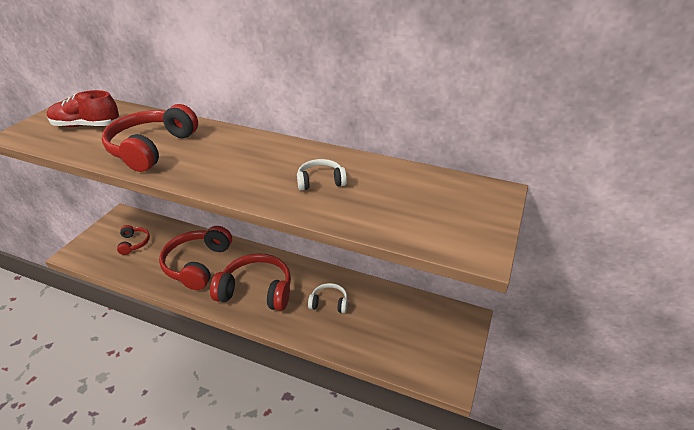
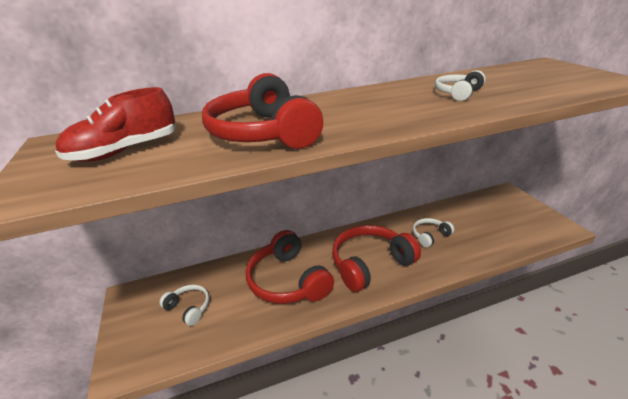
camera: 40 degrees left, 5 degrees down
(134, 243) = (189, 308): red headphones -> white headphones

